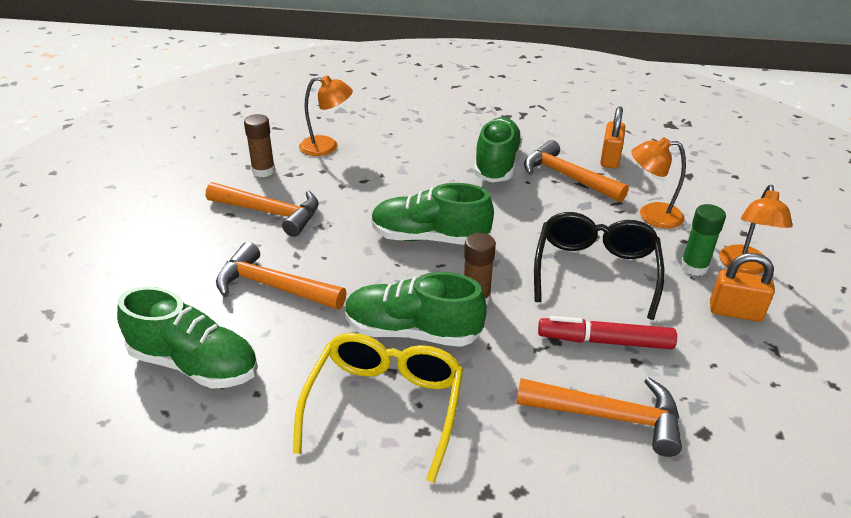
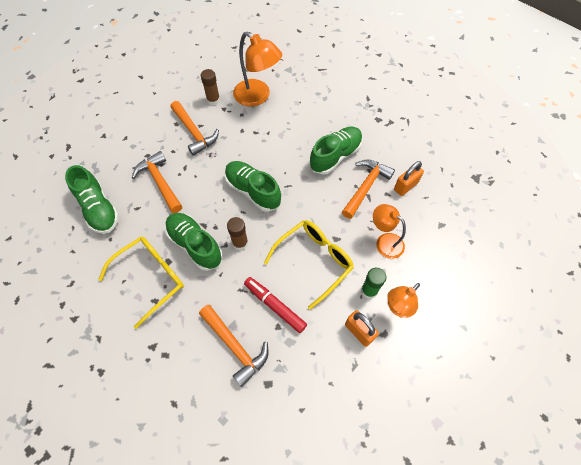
camera: 35 degrees right, 25 degrees up
(327, 147) = (257, 97): orange lamp -> orange lamp, size x1.57
(567, 177) = (365, 187): orange hammer -> orange hammer turned 45 degrees clockwise
(595, 271) = (313, 261): black glasses -> yellow glasses

